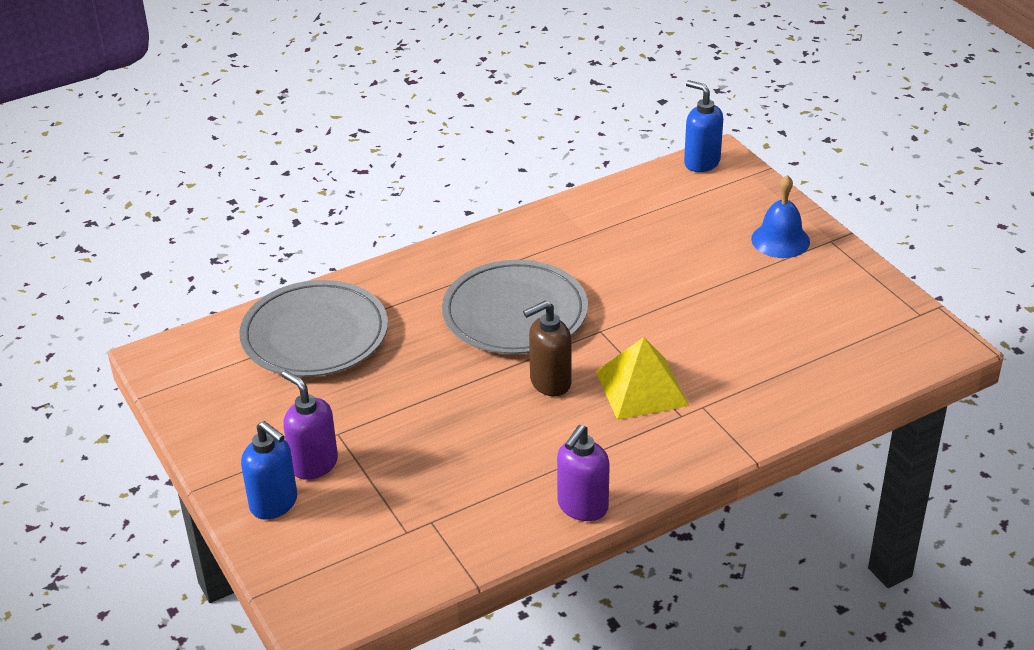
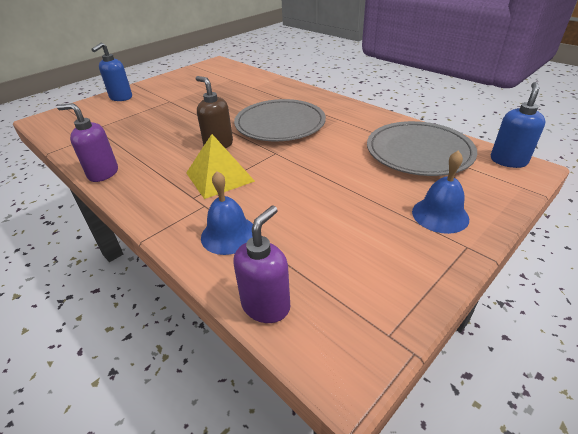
camera: 75 degrees right, 0 degrees up
(314, 464) = (147, 100): purple soap dispenser -> purple soap dispenser (266, 306)
(315, 334) = (241, 83): grey plate -> grey plate (419, 152)
(766, 390) = (228, 234): none -> blue bell

